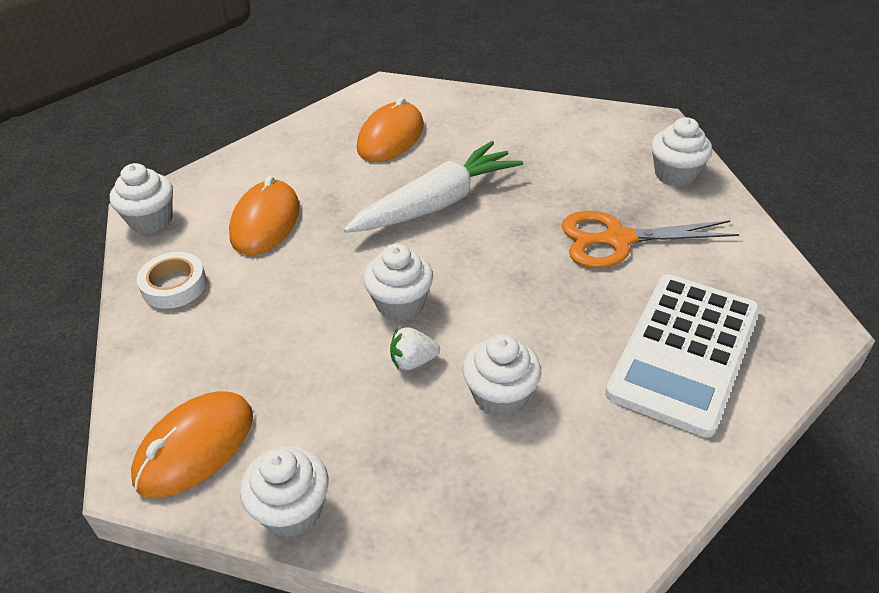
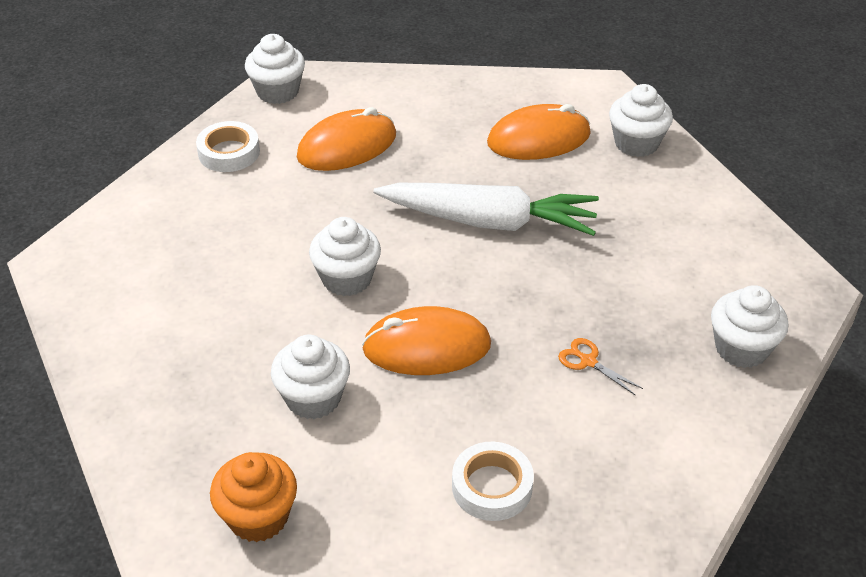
camera: 45 degrees right, 0 degrees up
(195, 447) = (102, 271): orange mouse -> orange mouse (426, 347)
(292, 510) = (98, 356): white cupcake -> white cupcake (636, 143)
(413, 361) = (295, 326): white strawberry -> none
(590, 505) = (258, 517): none -> orange cupcake
(617, 240) = (588, 361): orange scissors -> orange scissors, size x0.44
(684, 352) = (492, 486): white calculator -> white tape

